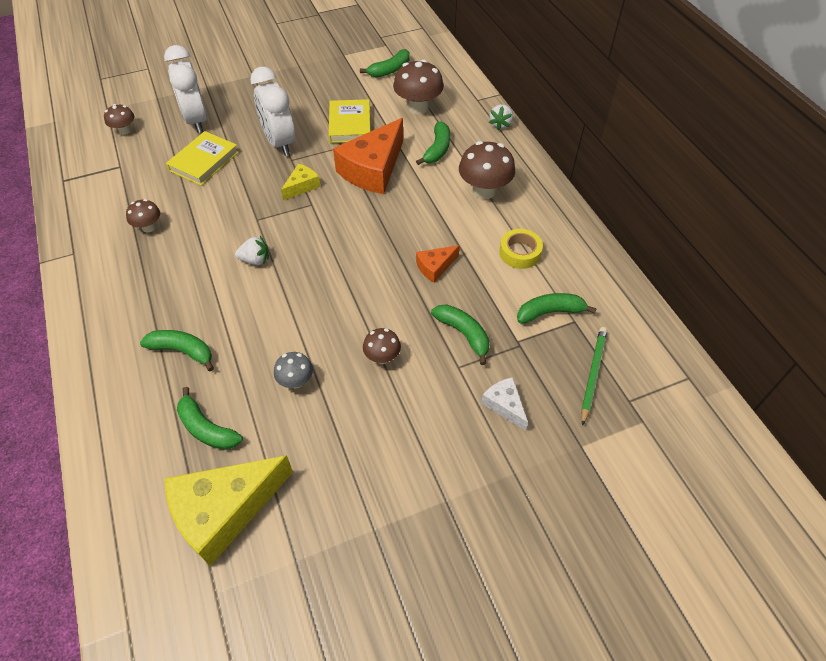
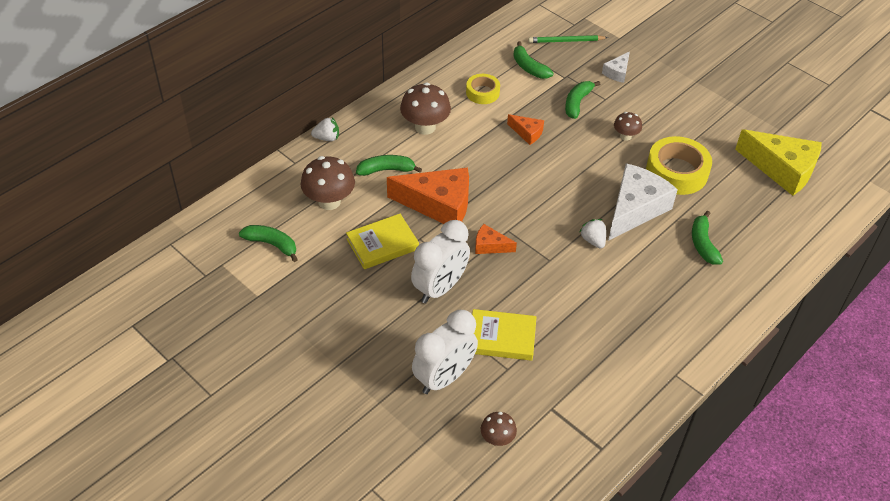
camera: 115 degrees left, 5 degrees down
(149, 227) = (609, 334): brown mushroom -> none
(207, 428) = (744, 202): green banana -> none
(270, 313) = (635, 209): none -> white cheese
(296, 381) = (676, 172): grey mushroom -> yellow tape
(302, 186) = (490, 246): yellow cheese -> orange cheese

